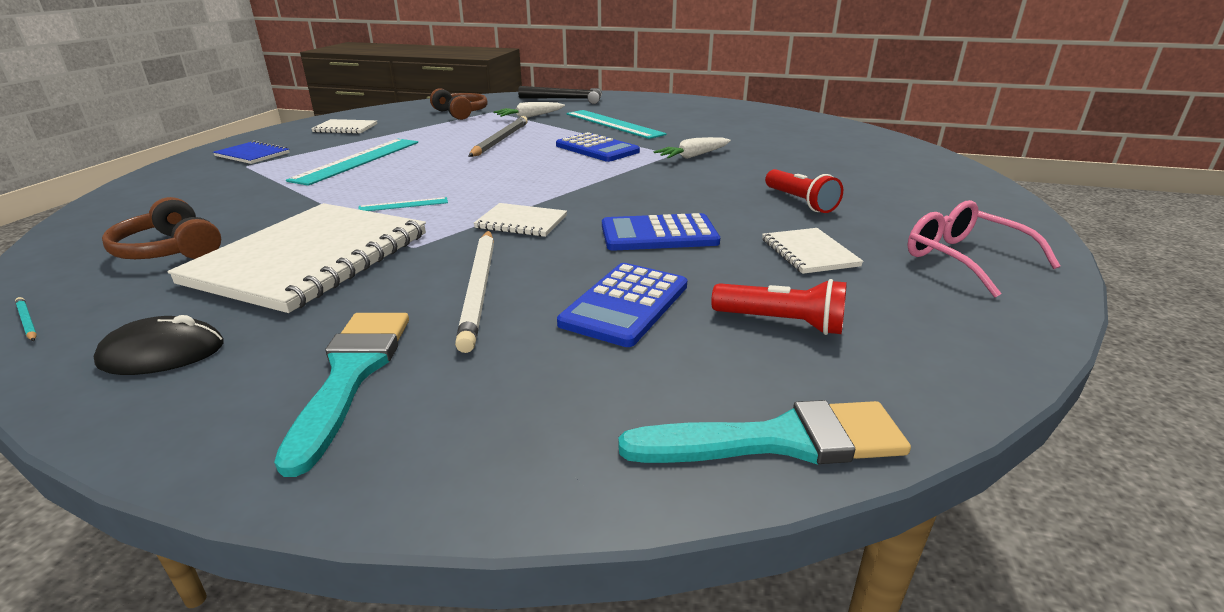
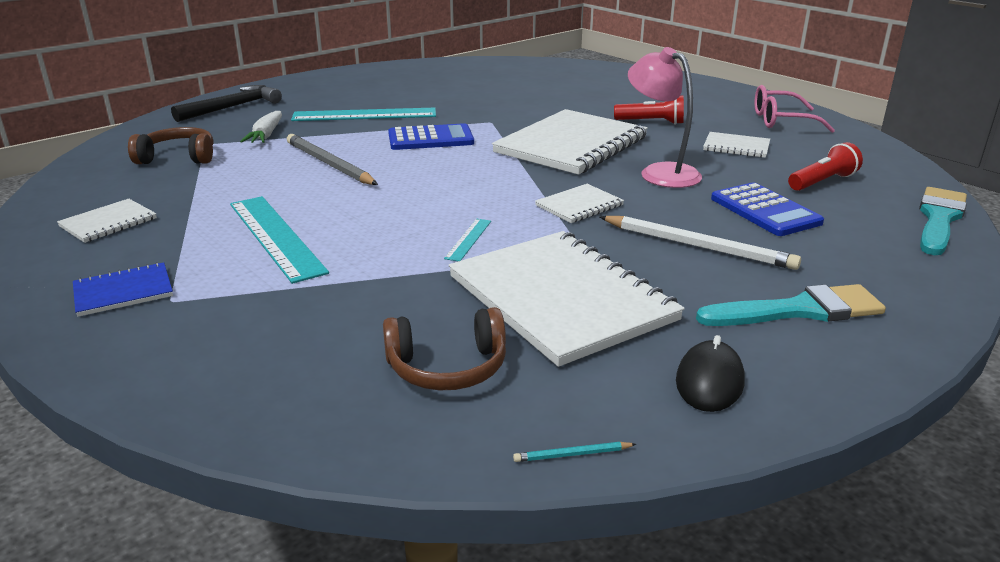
camera: 55 degrees left, 0 degrees up
(351, 374) = (799, 310): turquoise brush -> turquoise brush turned 135 degrees clockwise
(659, 234) = (660, 172): blue calculator -> pink lamp
(668, 188) = (571, 145): none -> white notebook
(693, 156) = (508, 118): white carrot -> none

